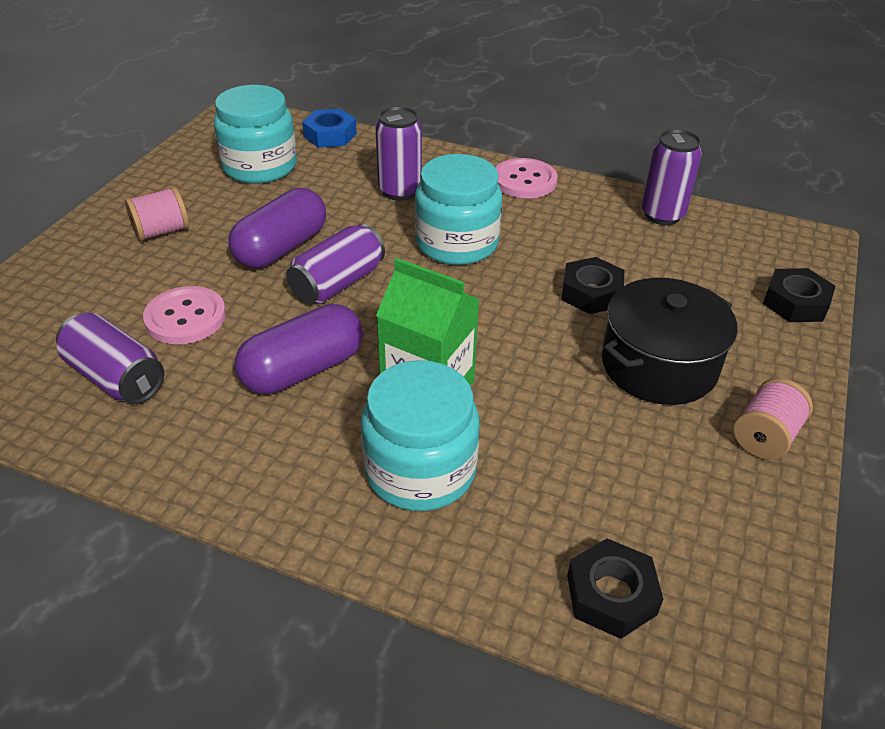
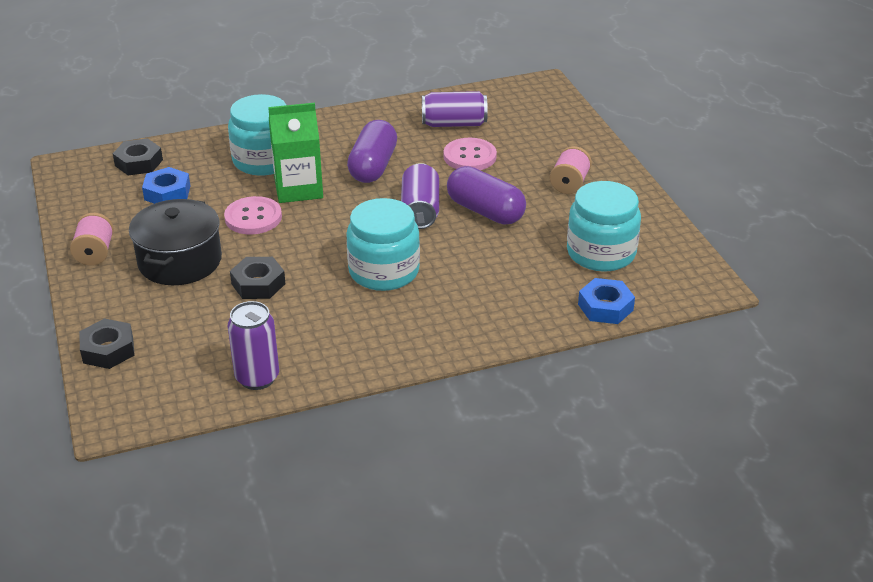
camera: 140 degrees right, 5 degrees down
(281, 248) = (485, 211): purple capsule -> purple capsule turned 45 degrees counterclockwise
(400, 191) = (476, 288): purple can -> none
(524, 181) = (398, 350): pink button -> pink button (253, 217)
(606, 491) = (167, 193): none -> blue nut

